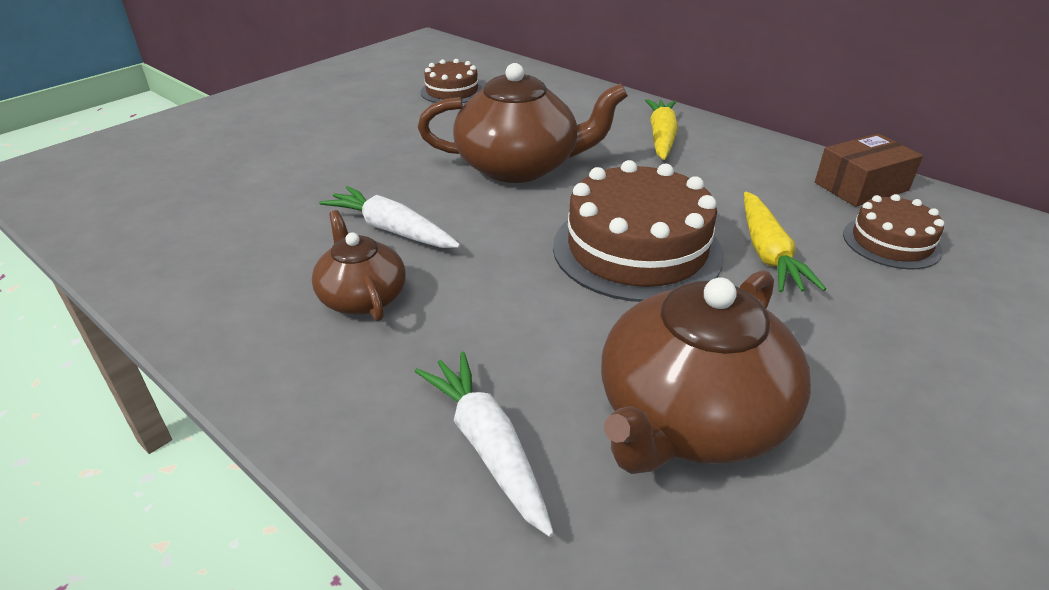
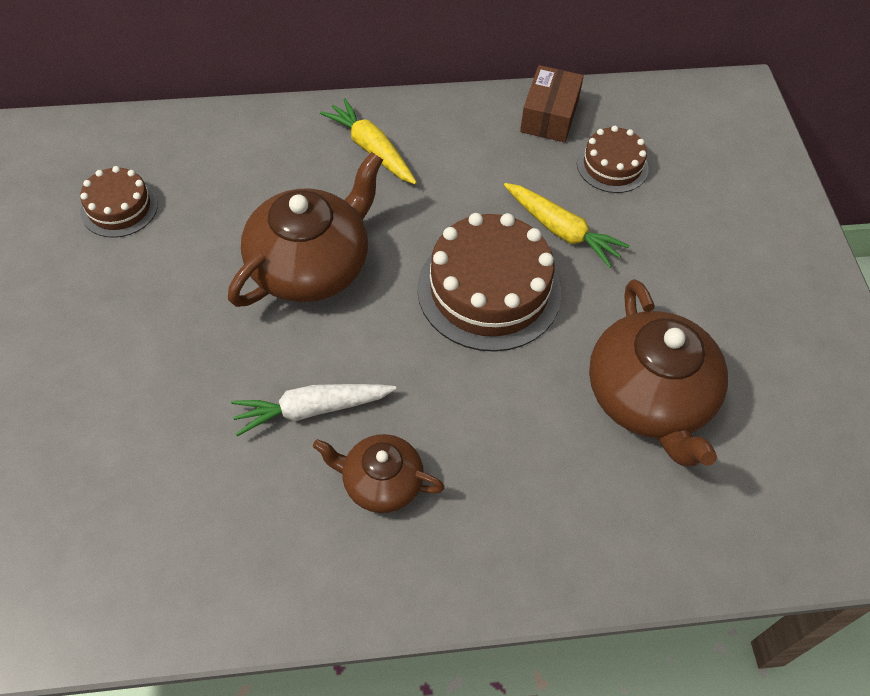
camera: 50 degrees left, 20 degrees up
(487, 447) = (586, 509): white carrot -> none

